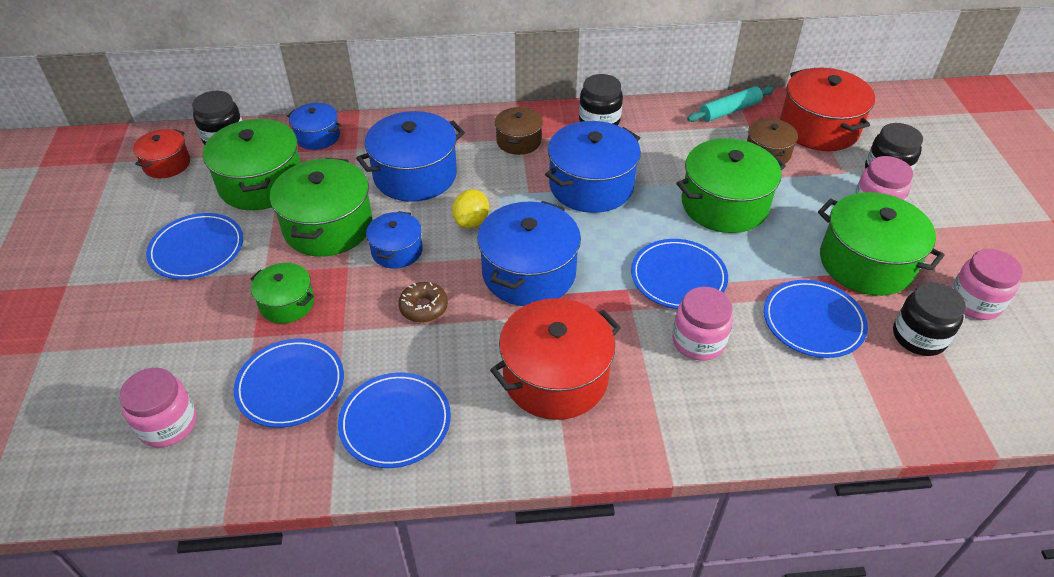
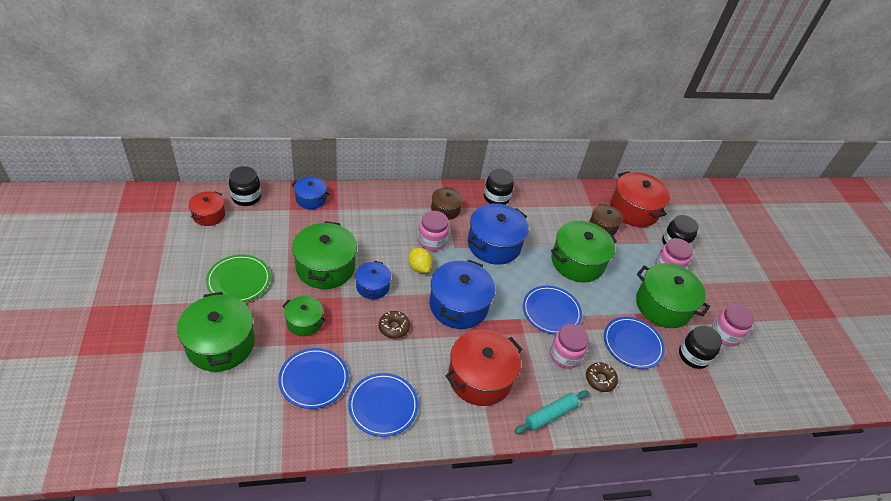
camera: 10 degrees left, 0 degrees up
(168, 424) = (237, 405): pink jar -> pink jar (432, 241)
(197, 249) = (239, 280): blue plate -> green plate
(261, 183) = (276, 233): green pot -> green pot (220, 344)
(415, 175) = (379, 231): blue pot -> none
(471, 221) = (419, 267): yellow lemon -> yellow lemon turned 45 degrees counterclockwise
(729, 111) = (578, 194): turquoise rolling pin -> turquoise rolling pin (550, 415)
(756, 376) = (600, 380): none -> brown donut

